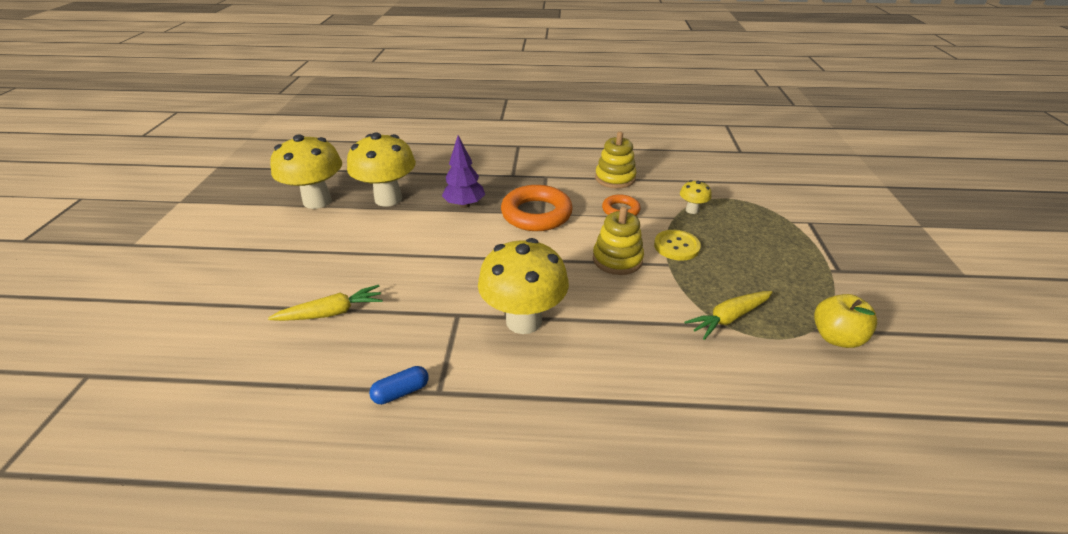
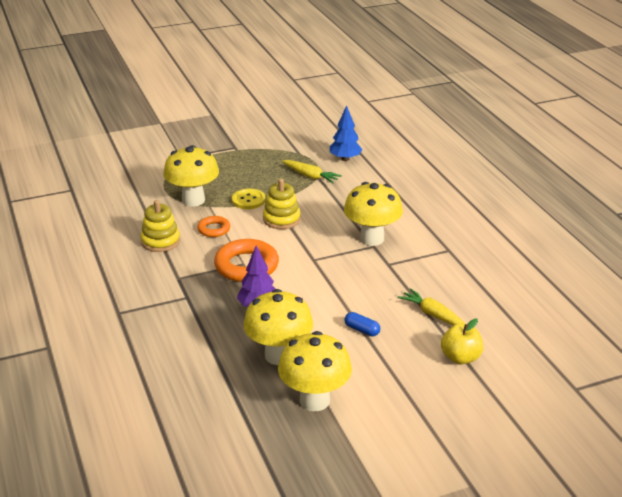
camera: 115 degrees left, 5 degrees down
(401, 392) = (460, 261): blue capsule -> blue capsule (362, 330)
(692, 210) = (193, 200): yellow mushroom -> yellow mushroom, size x2.17
(785, 379) = (345, 159): none -> blue tree
(836, 337) = (300, 147): yellow apple -> yellow apple (460, 358)

